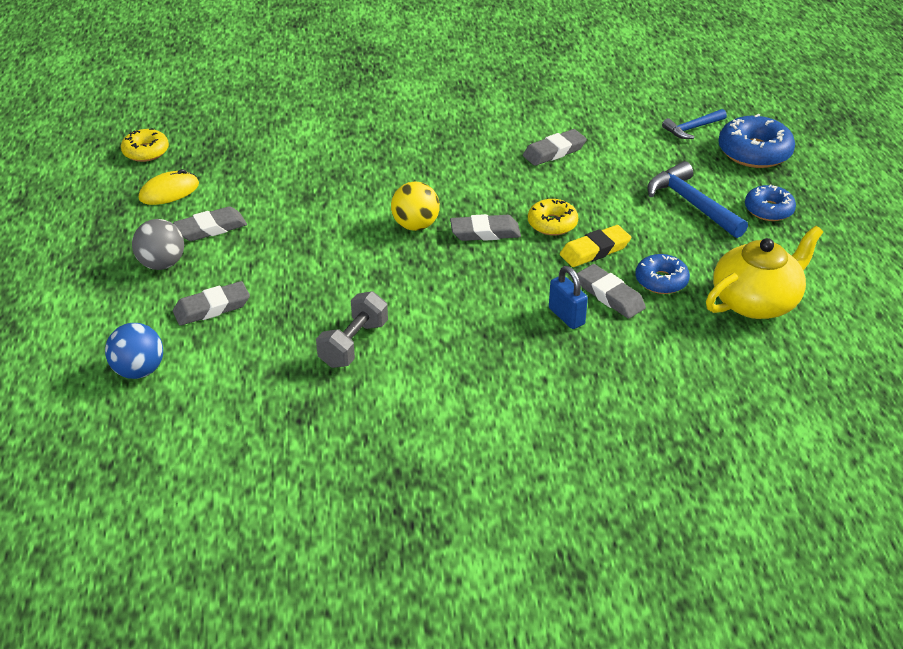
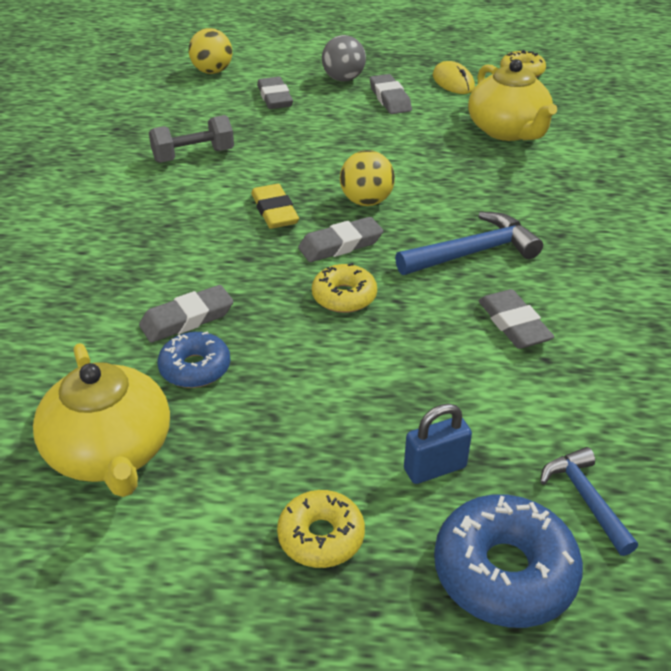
camera: 100 degrees right, 0 degrees up
(139, 371) = (212, 71): blue ball -> yellow ball
(274, 158) = (508, 131): none -> yellow teapot
(353, 344) = (193, 156): grey dumbbell -> grey dumbbell turned 60 degrees counterclockwise
(485, 232) = (340, 245): grey eraser -> grey eraser turned 60 degrees clockwise
(566, 316) = (167, 280): blue padlock -> blue padlock (435, 468)
(595, 250) = (278, 322): yellow eraser -> yellow eraser (274, 211)
(692, 204) = (358, 441): blue hammer -> blue hammer (473, 253)
(768, 210) = (321, 536): blue donut -> yellow donut

